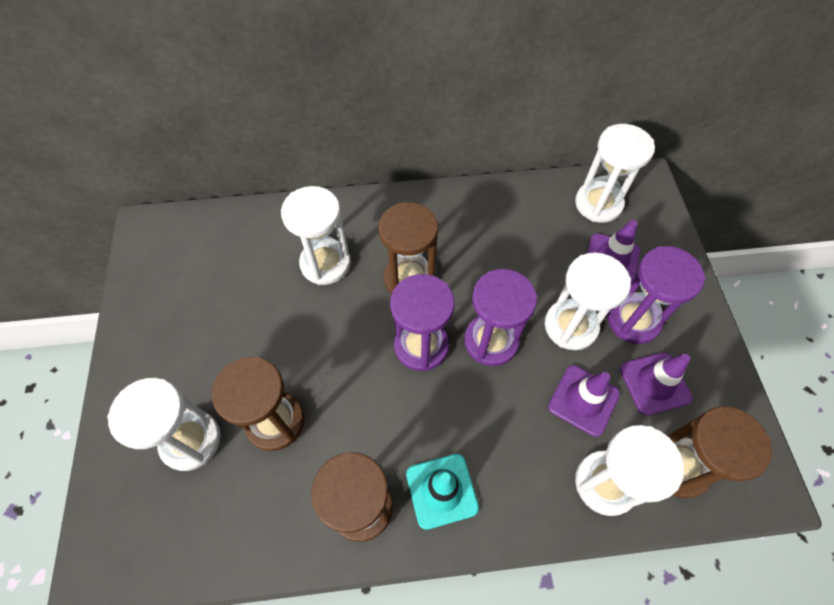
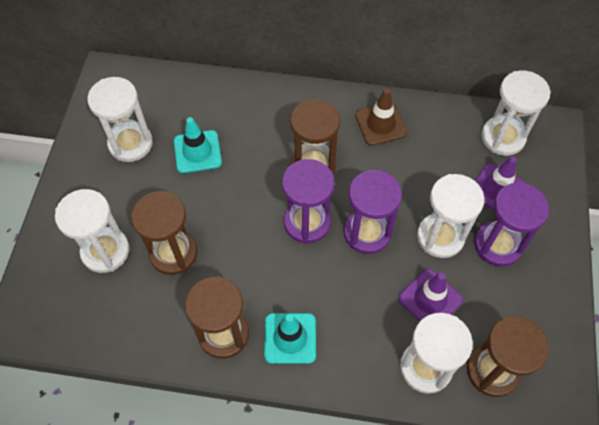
camera: 15 degrees right, 0 degrees up
(274, 294) = (197, 152): none -> turquoise traffic cone
(325, 263) = (246, 136): white hourglass -> white hourglass (130, 143)
(468, 217) = (380, 124): none -> brown traffic cone
(654, 383) = (497, 301): purple traffic cone -> none

